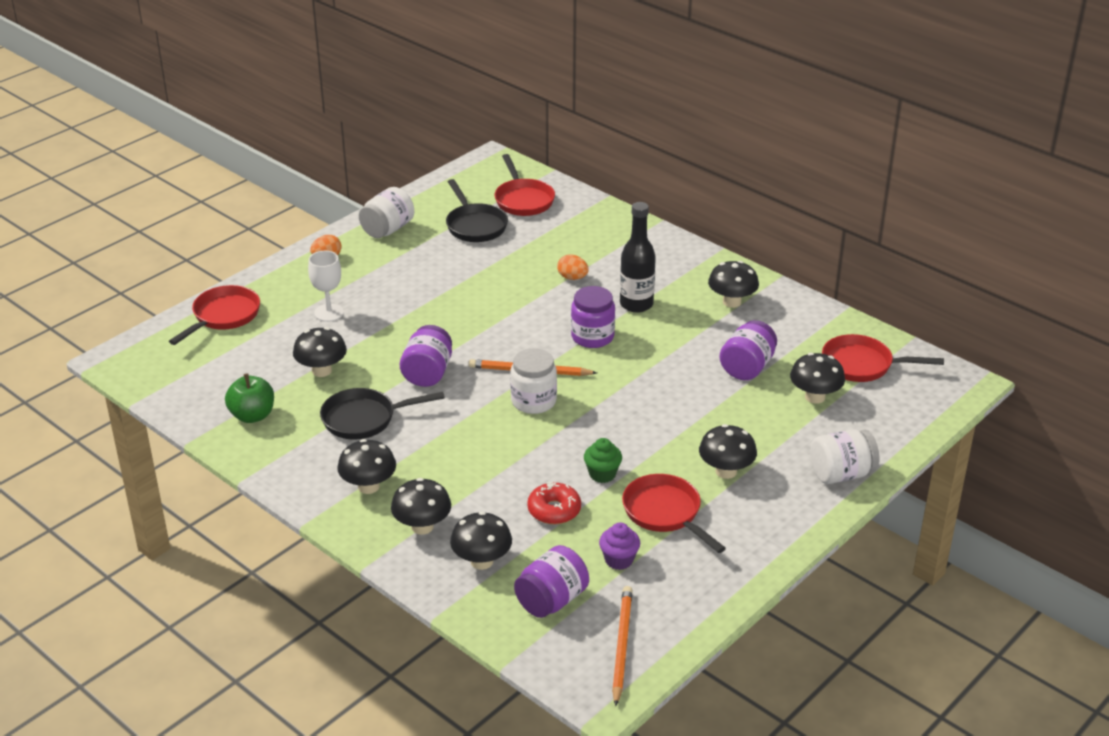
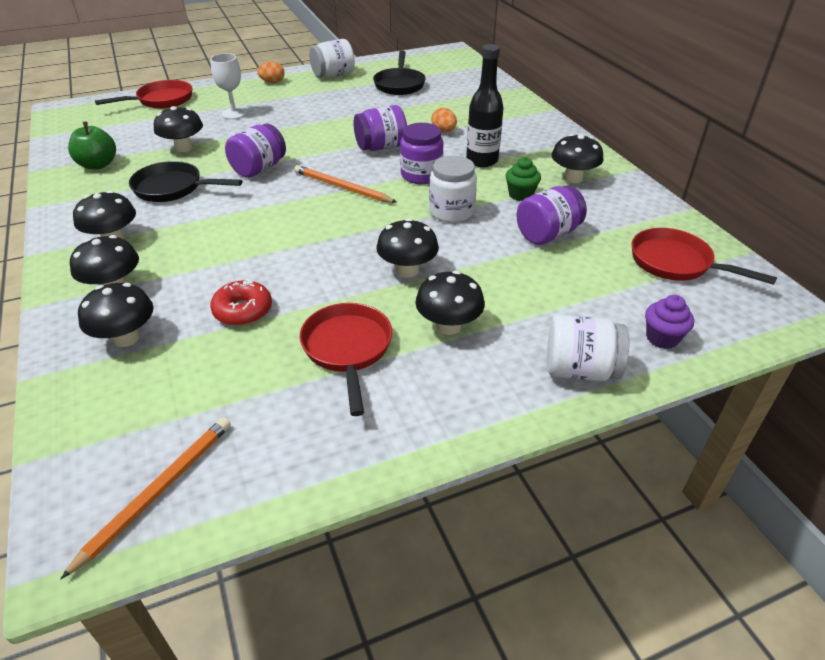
camera: 25 degrees right, 5 degrees up
(523, 200) = (452, 77): red pan -> none
(533, 401) = (322, 211): white jar -> white jar (451, 212)
(551, 600) = (144, 404): purple jar -> purple jar (381, 147)
(602, 474) = (321, 290): green cupcake -> green cupcake (520, 195)
(619, 560) = (254, 384): purple cupcake -> purple cupcake (662, 338)
(815, 397) = (601, 280): black mushroom -> black mushroom (407, 270)

